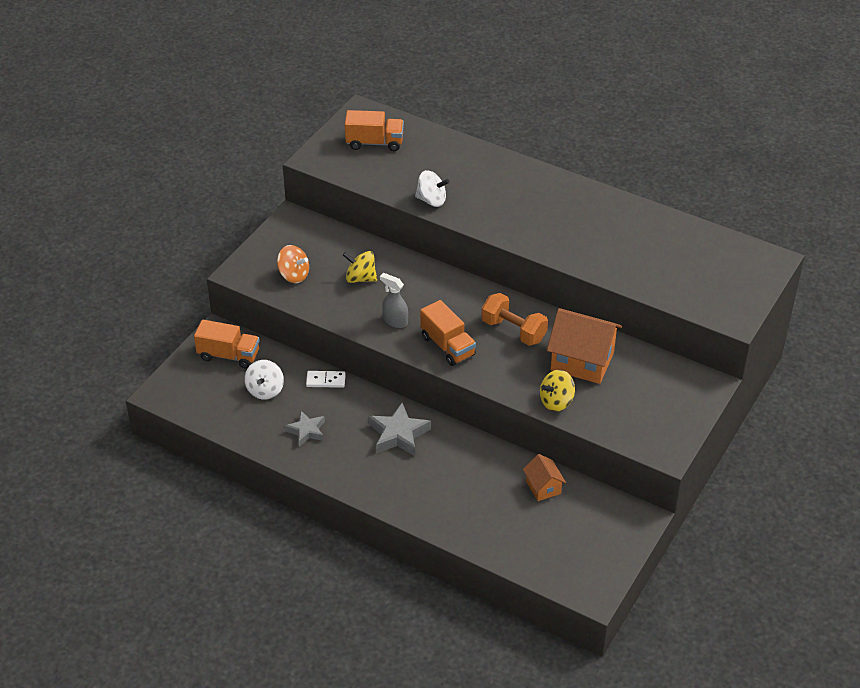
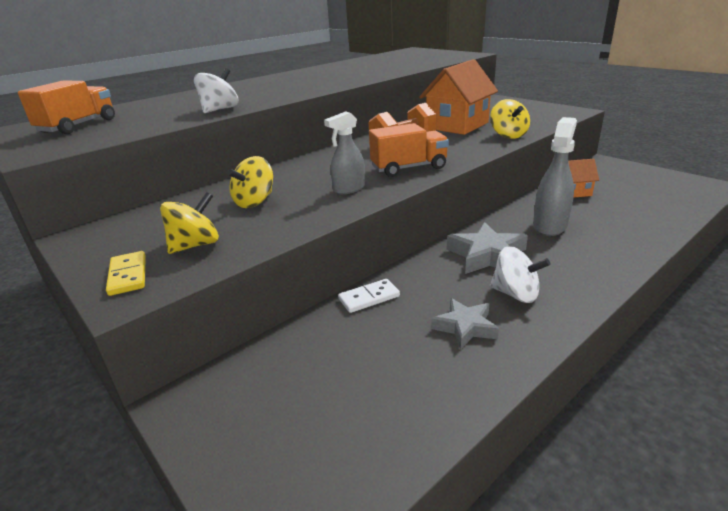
camera: 70 degrees left, 15 degrees down
(229, 355) = (251, 395): orange truck -> none
(255, 263) = (128, 275): none -> yellow domino
(265, 390) = (359, 360): white spinning top -> white spinning top (515, 294)
(294, 275) = (195, 245): orange spinning top -> yellow spinning top
(325, 380) = (369, 298): white domino -> white domino turned 45 degrees clockwise
(461, 470) = (550, 226): none -> grey spray bottle

